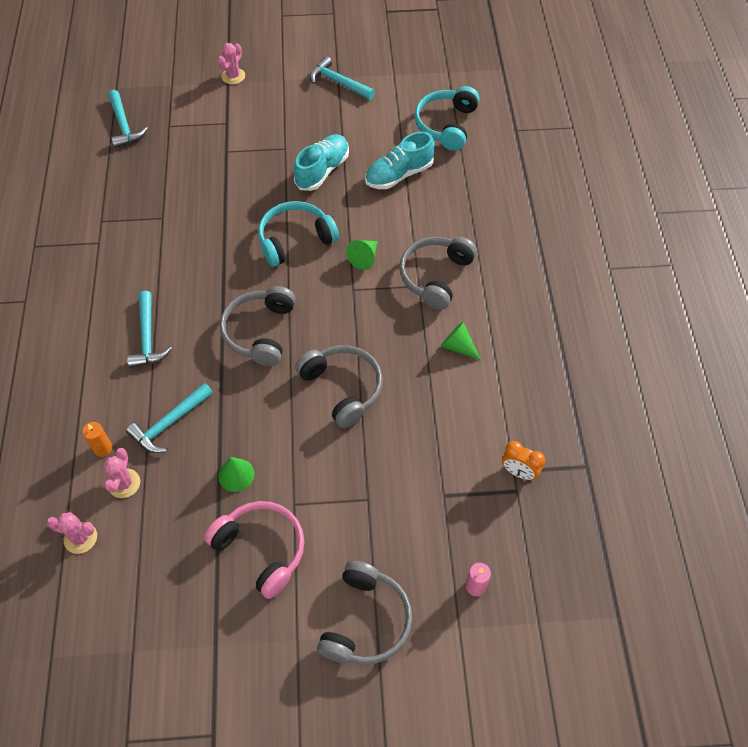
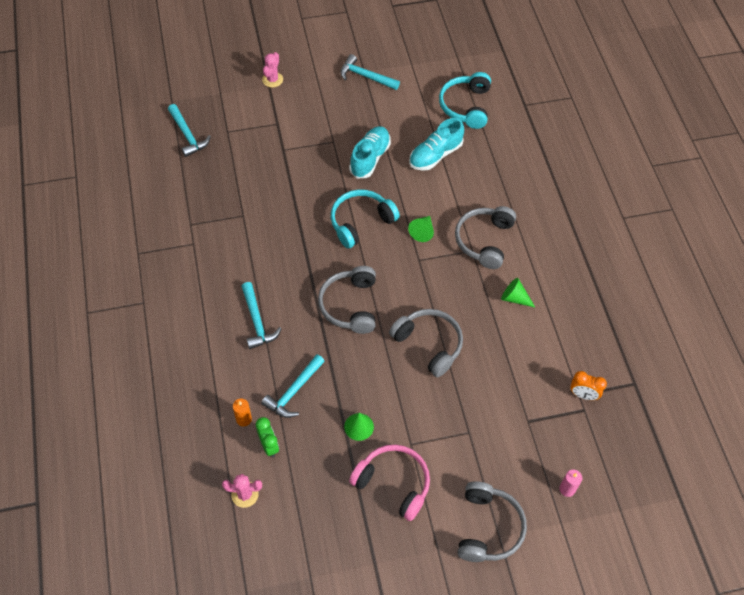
camera: 10 degrees left, 0 degrees up
(124, 483) = (269, 445): pink cactus -> green clock

